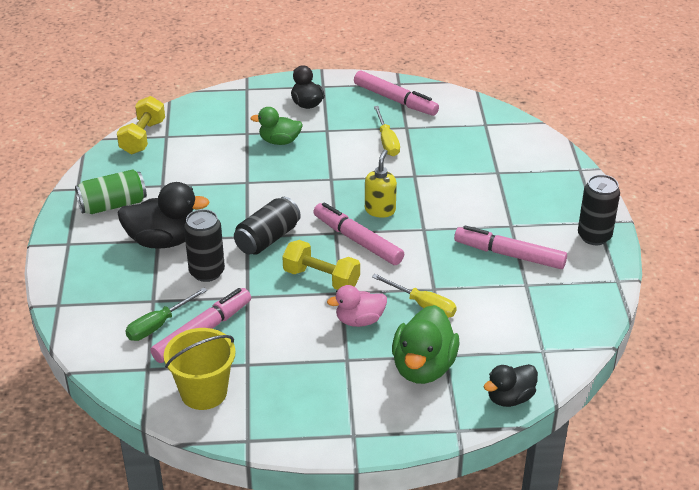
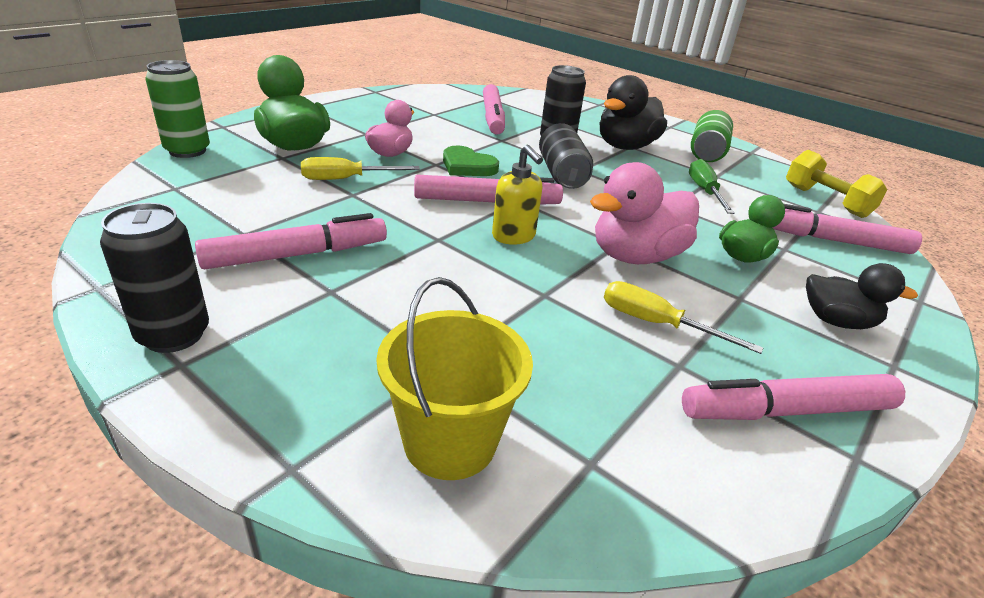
camera: 130 degrees right, 5 degrees down
(158, 325) = (525, 112): green screwdriver -> green screwdriver (705, 191)
(204, 392) = (437, 98): yellow bucket -> yellow bucket (450, 442)
(209, 123) = (832, 240): none -> pink marker
(321, 278) = (467, 166): yellow dumbbell -> green heart
(335, 168) = (636, 256): none -> pink duck
(510, 398) = (187, 151): black duck -> green can

